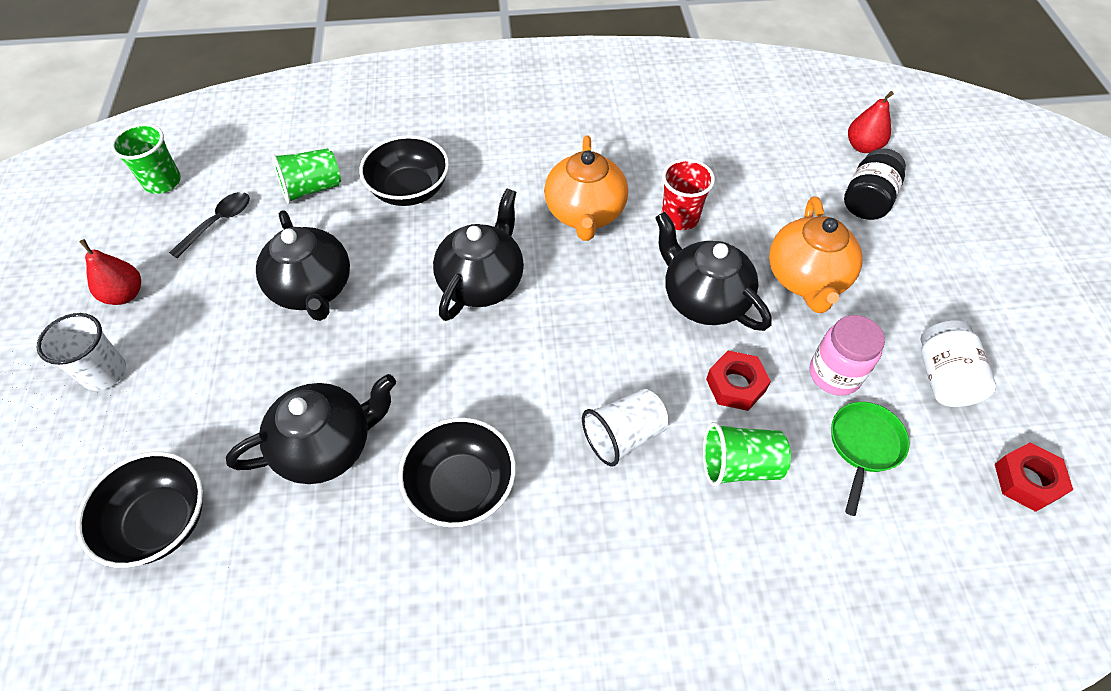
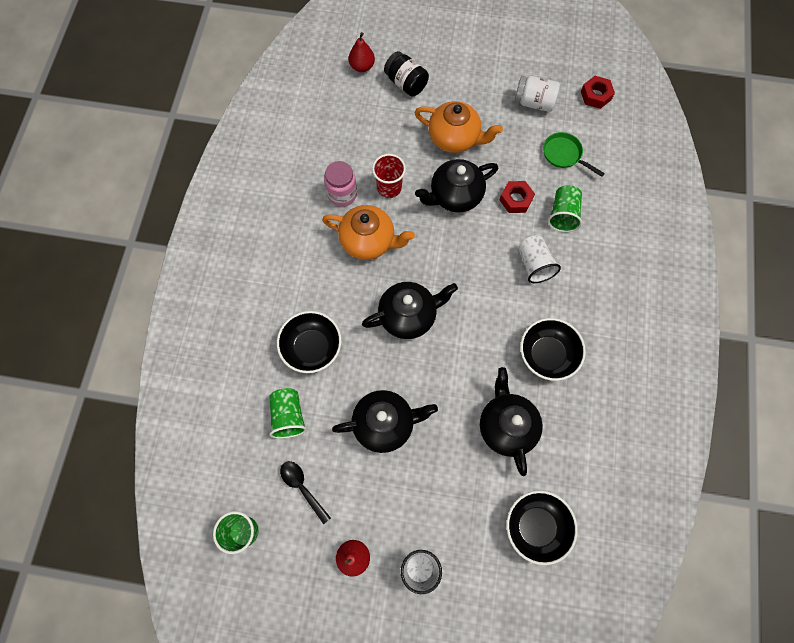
camera: 75 degrees left, 15 degrees up
(482, 282) = (408, 316): black teapot -> black teapot turned 120 degrees clockwise
(834, 374) = (520, 150): pink jar -> pink jar (342, 194)

